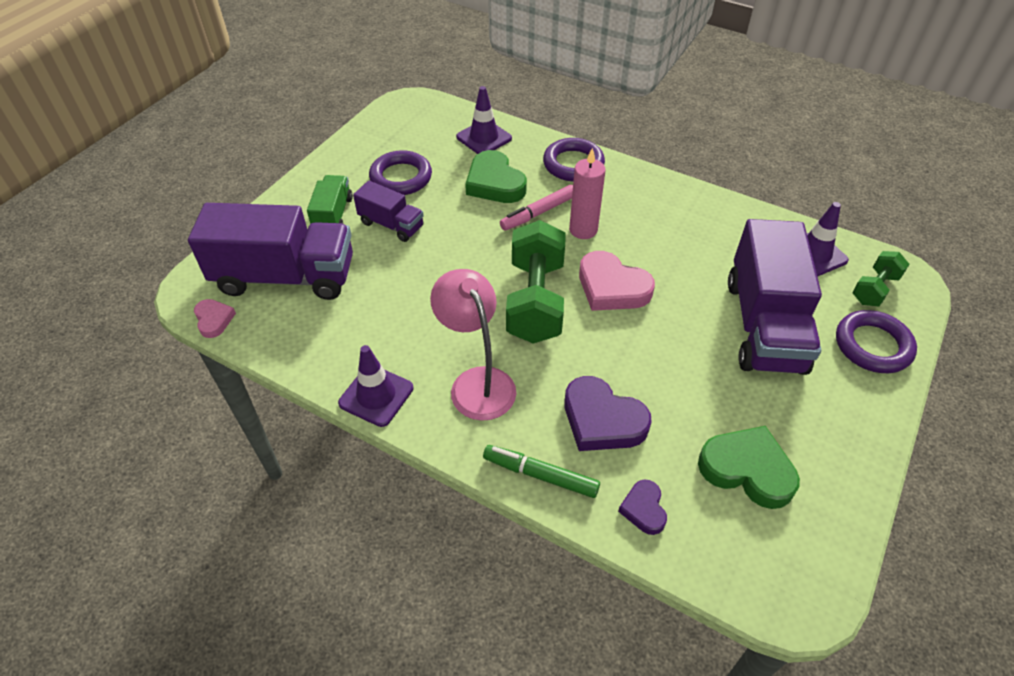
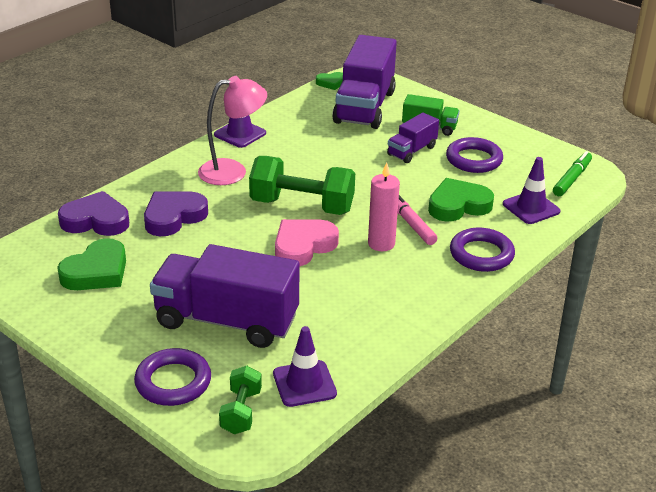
camera: 100 degrees right, 15 degrees down
(214, 320) = (331, 83): pink heart -> green heart
(540, 475) = (145, 186): green marker -> green marker (572, 179)
(643, 509) = (96, 220): purple heart -> purple heart, size x1.82
(874, 289) = (241, 411): green dumbbell -> green dumbbell turned 45 degrees clockwise

